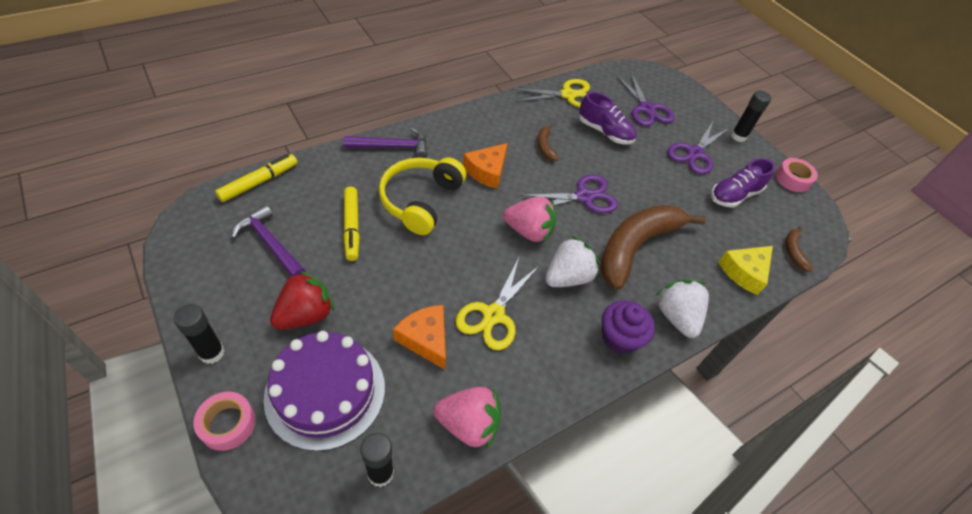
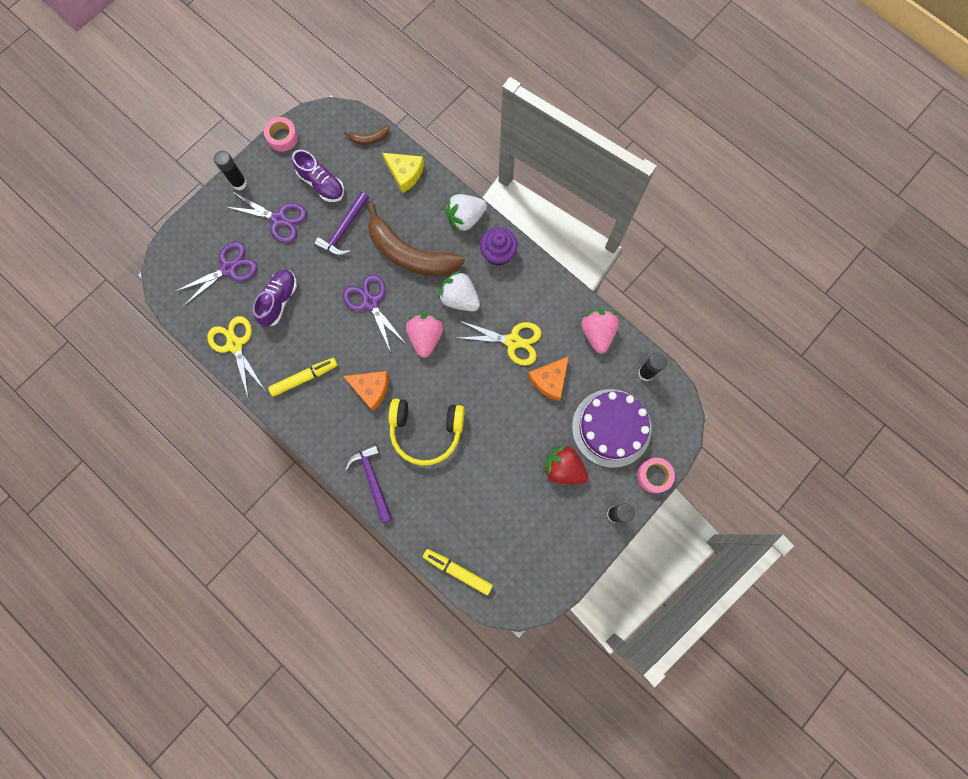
camera: 100 degrees left, 25 degrees up
(270, 244) = (515, 526): purple hammer -> purple hammer (344, 230)
(352, 227) = (475, 473): yellow marker -> yellow marker (304, 378)
(545, 146) = (319, 348): brown banana -> none

